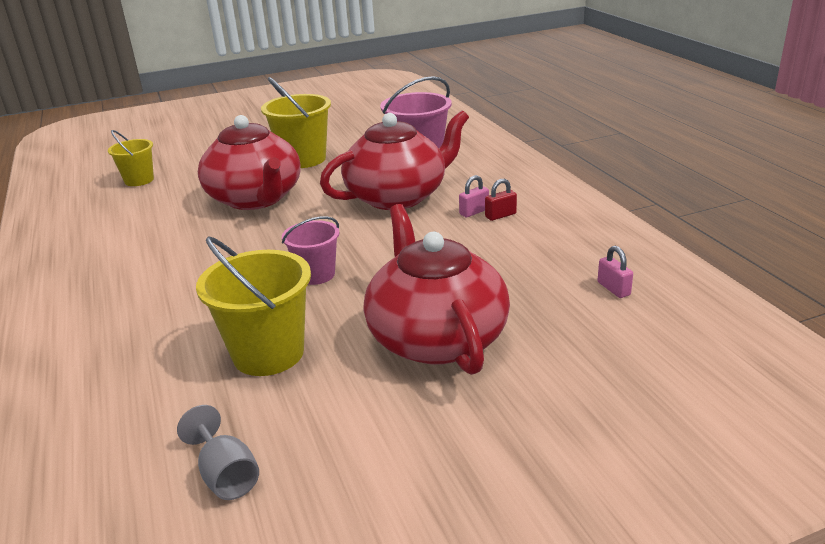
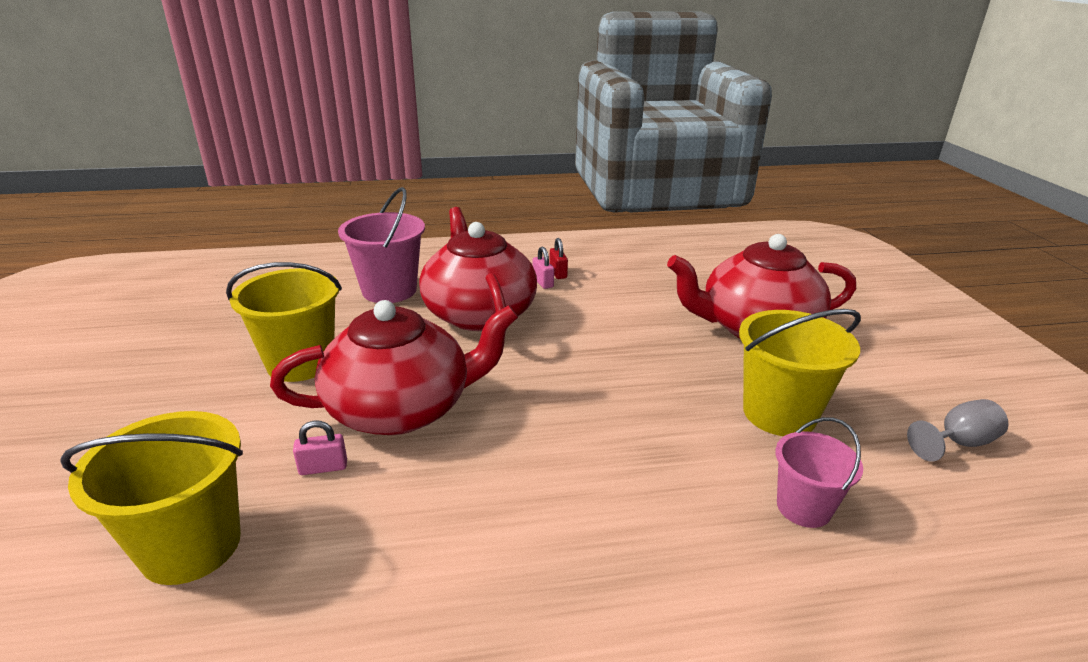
camera: 80 degrees left, 0 degrees up
(139, 180) = (191, 546): yellow bucket -> yellow bucket, size x1.63
(316, 275) = (633, 376): pink bucket -> pink bucket (803, 507)
(613, 289) = (696, 257): pink padlock -> pink padlock (323, 467)

